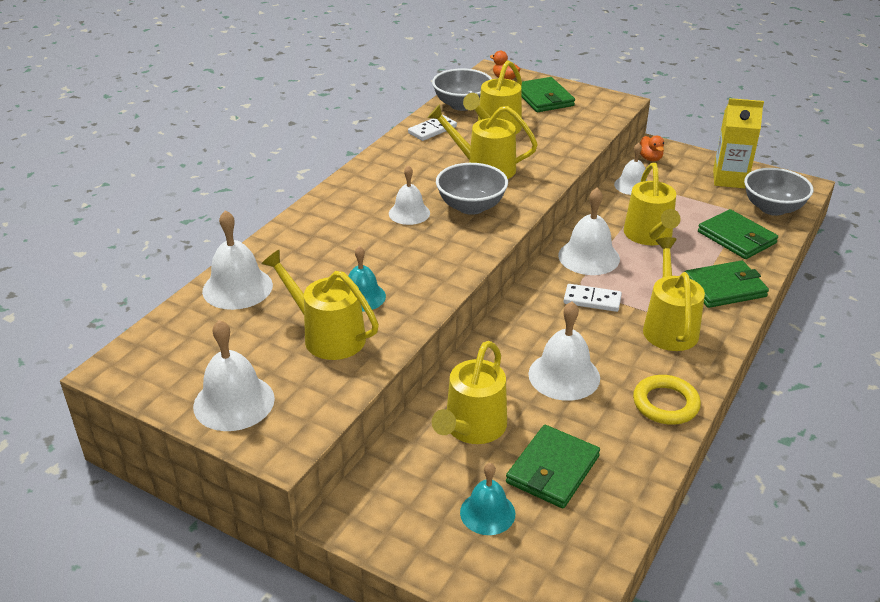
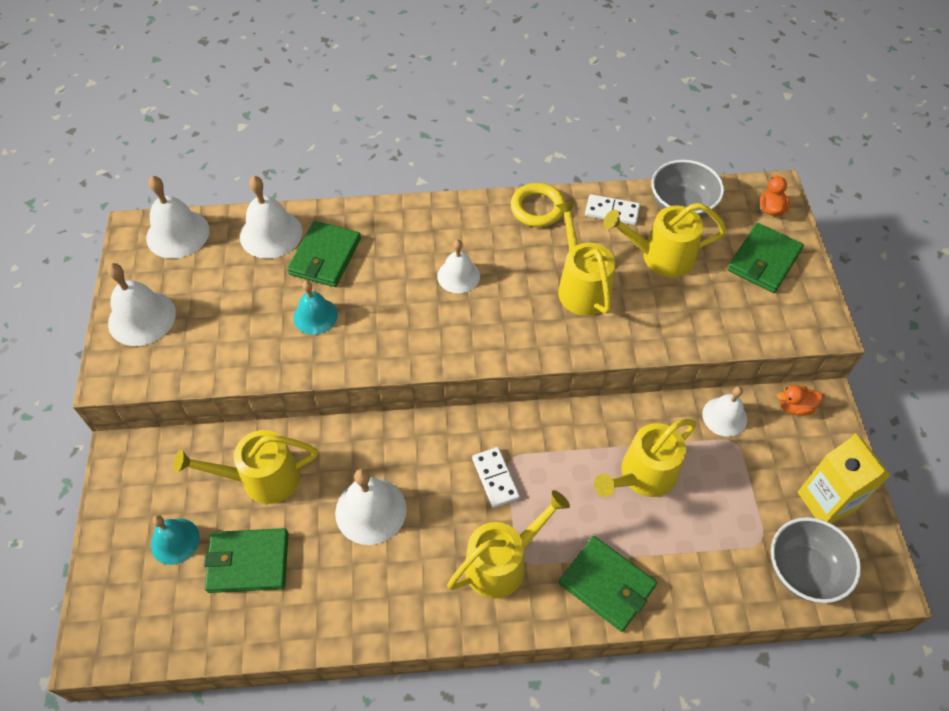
camera: 55 degrees right, 20 degrees up
(328, 336) = (251, 325): yellow watering can -> none
(471, 206) = (506, 313): grey bowl -> none
(589, 257) = (562, 441): white bell -> white bell (178, 234)
(650, 158) = (794, 407): orange duck -> orange duck turned 45 degrees clockwise
(665, 404) = (386, 611): yellow ring -> yellow ring (537, 208)
(736, 238) = (710, 558): green wallet -> green wallet (325, 256)

